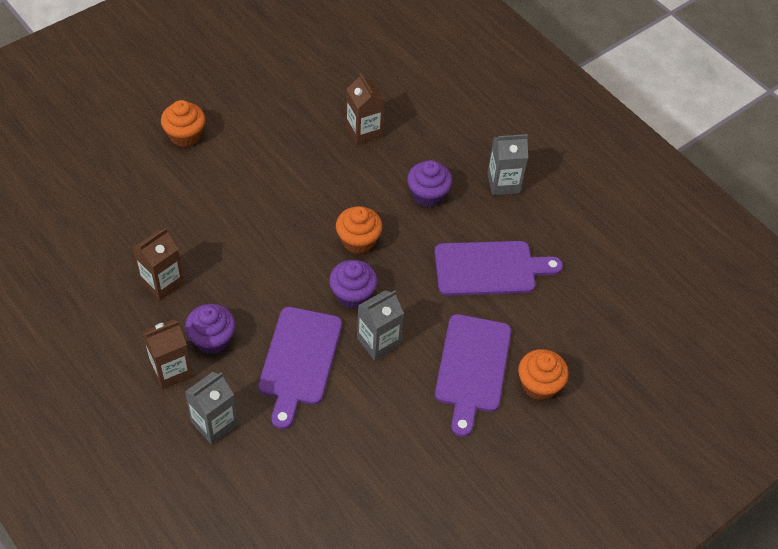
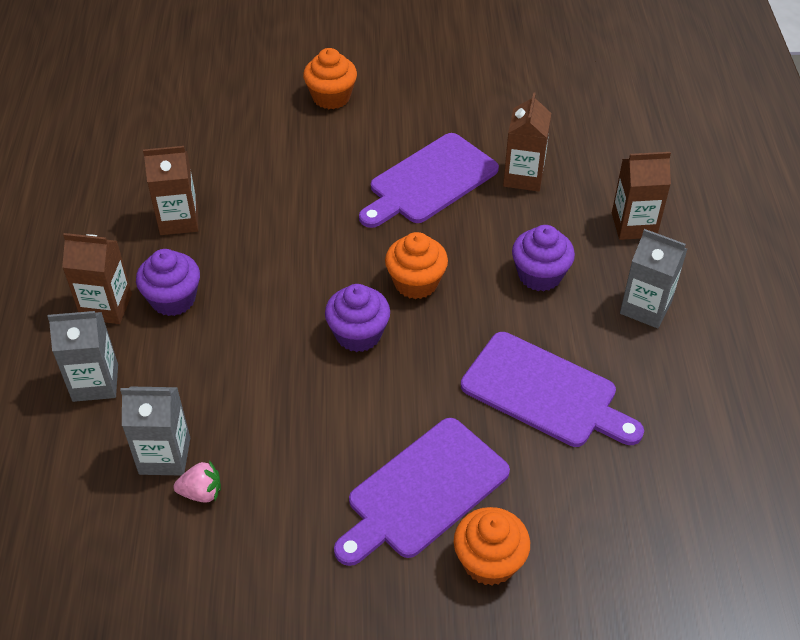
camera: 40 degrees right, 5 degrees down
(299, 360) = (238, 370): purple cutting board -> purple cutting board (429, 181)
(347, 448) = (201, 492): none -> pink strawberry
(378, 342) = (341, 399): grey carton -> grey carton (165, 456)
(455, 131) = (633, 225): none -> brown carton

